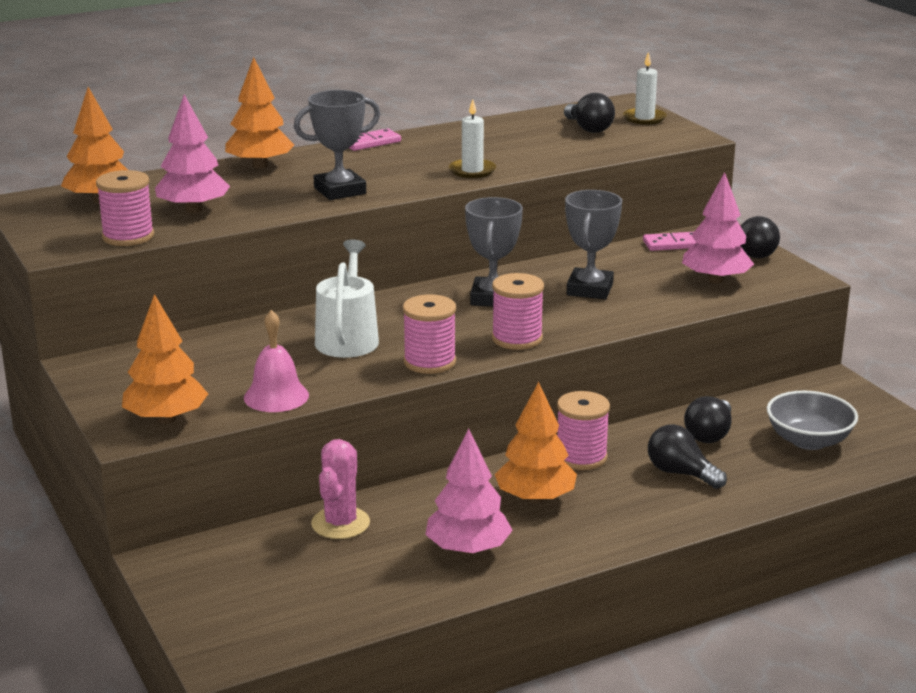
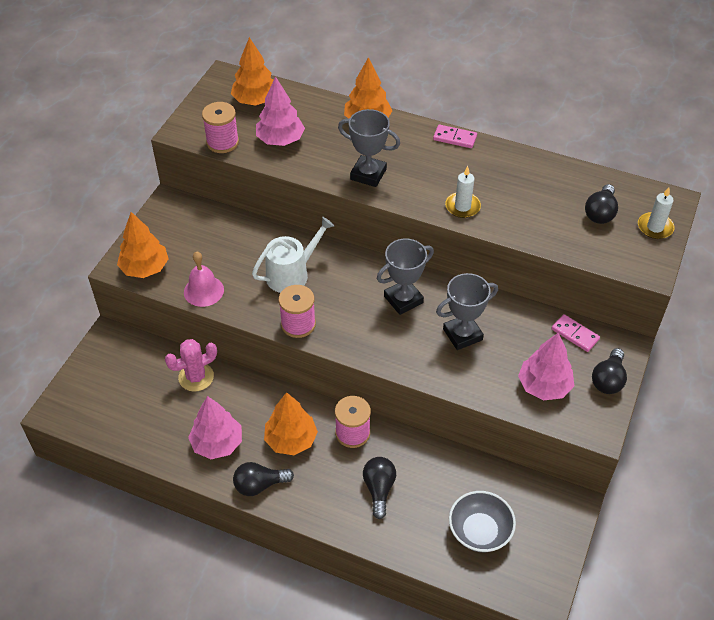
camera: 50 degrees right, 25 degrees up
(517, 339) = (363, 342): pink spool -> none
(709, 434) = (437, 477): black light bulb -> black light bulb (259, 485)

